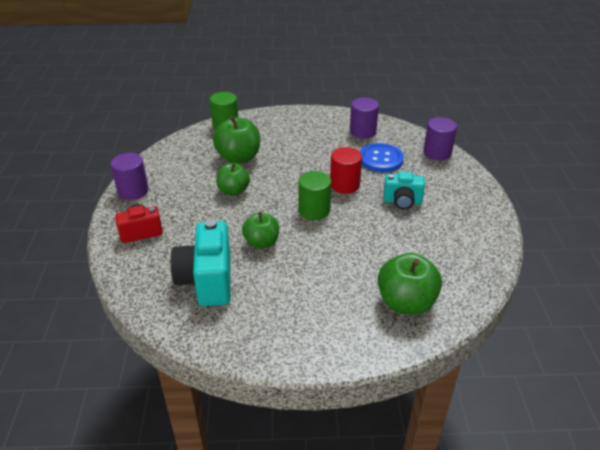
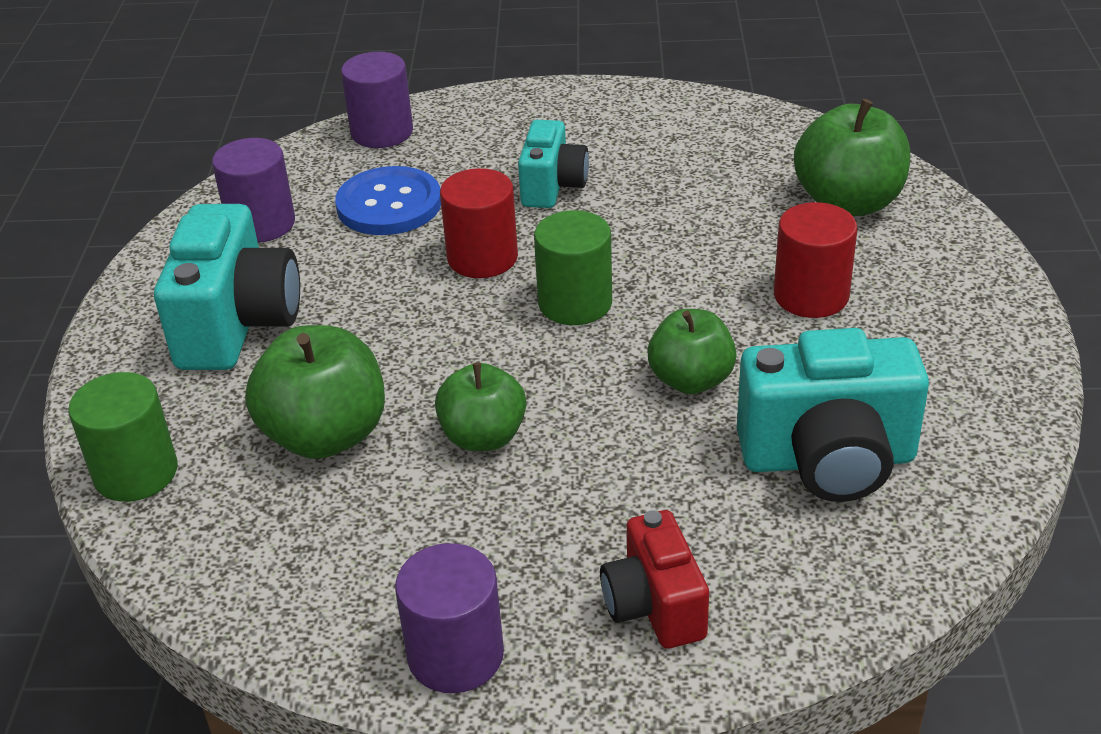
camera: 85 degrees left, 0 degrees up
(299, 134) = (237, 325): none -> turquoise camera
(321, 283) = (811, 296): none -> red cylinder

